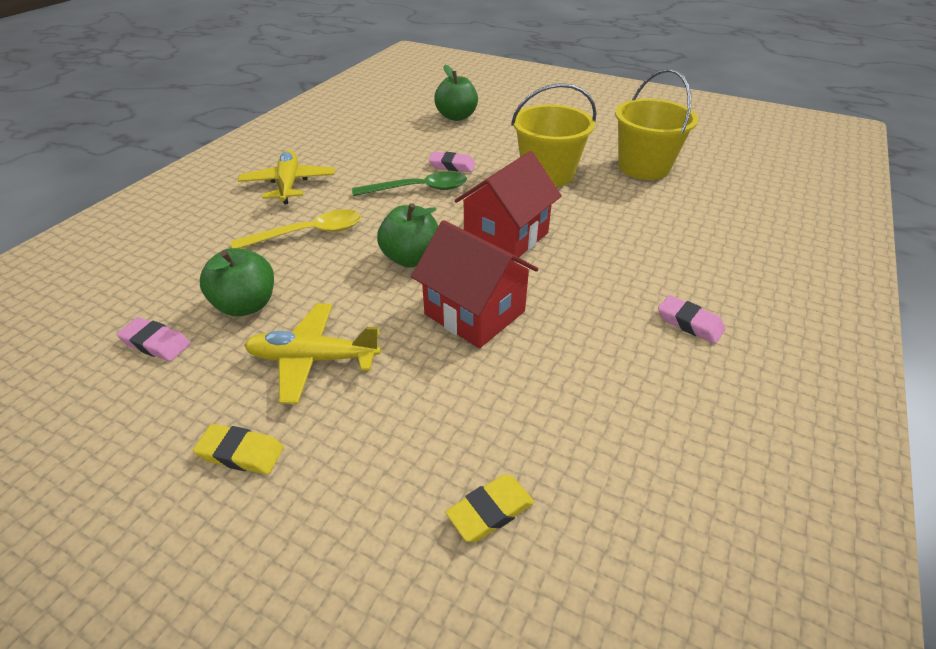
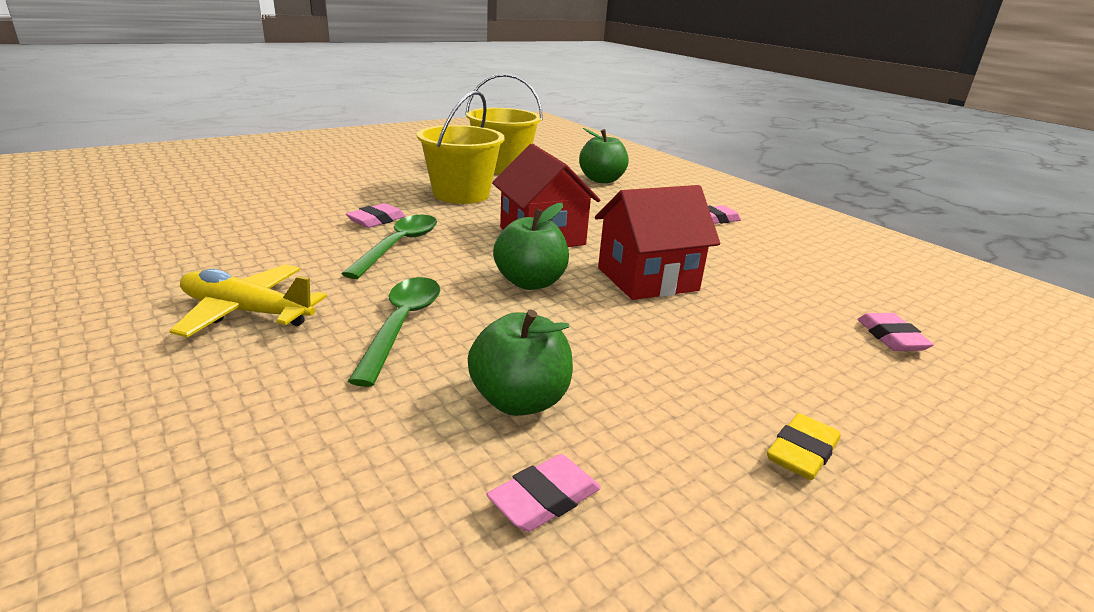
camera: 65 degrees left, 15 degrees down
(309, 233) = (402, 325): yellow spoon -> green spoon
(313, 359) = (664, 374): yellow plane -> none
(456, 117) = (272, 191): green apple -> green apple (601, 180)
(490, 511) = (891, 337): yellow eraser -> pink eraser

